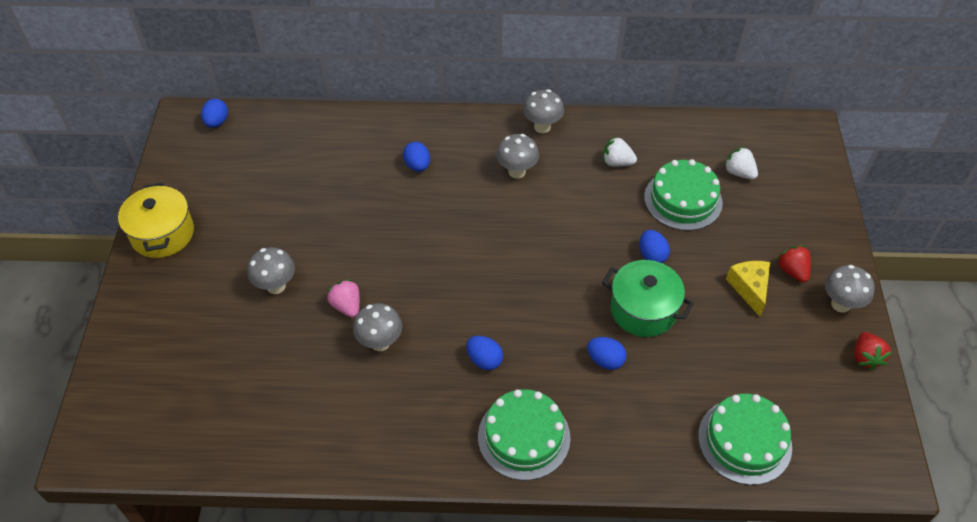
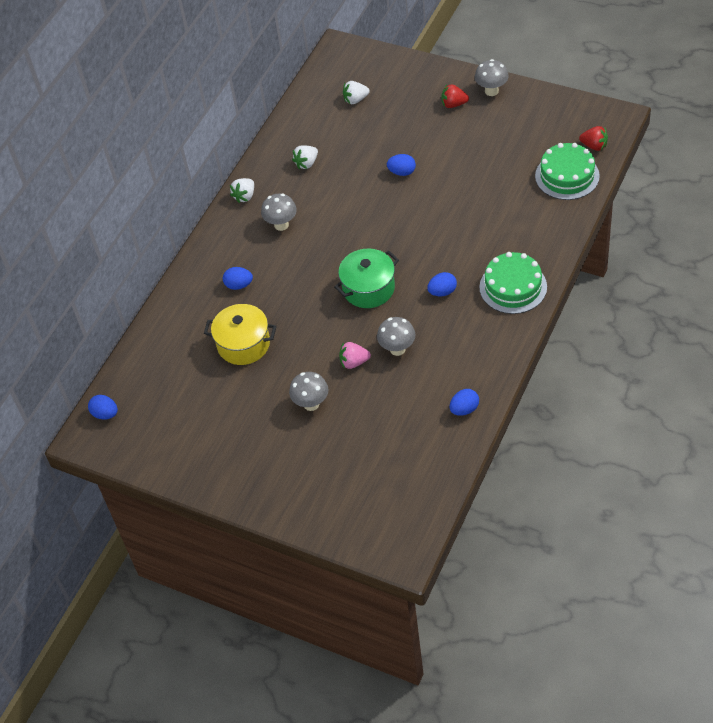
camera: 60 degrees left, 0 degrees up
(162, 234) = (214, 474): yellow pot -> yellow pot (243, 344)
(542, 127) = (245, 196): grey mushroom -> white strawberry
(605, 360) = (475, 225): blue egg -> blue egg (464, 409)
(643, 310) = (445, 192): green pot -> green pot (368, 288)
(683, 200) = (362, 138): green cake -> none
(749, 288) = (456, 131): yellow cheese -> none
(865, 357) = (536, 95): red strawberry -> red strawberry (594, 146)

